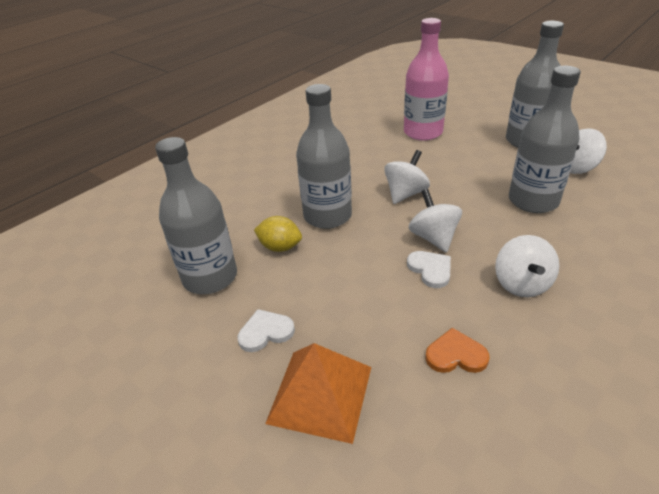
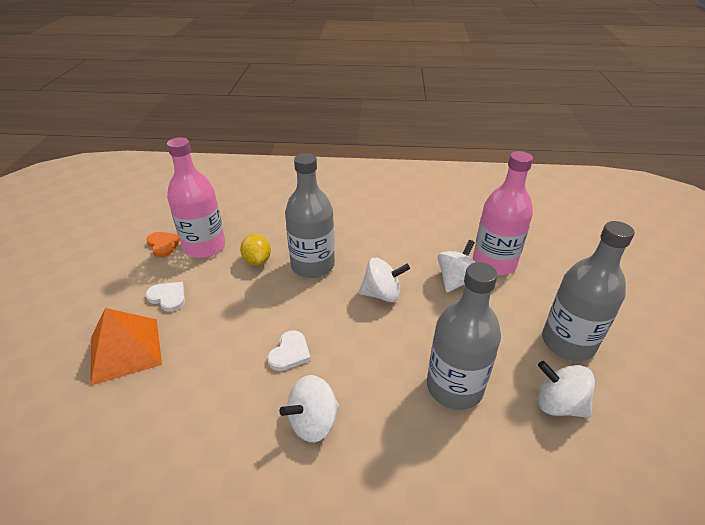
camera: 50 degrees right, 0 degrees up
(210, 277) = (204, 247): grey bottle -> pink bottle
(433, 238) = (333, 337): white spinning top -> white spinning top (456, 280)
(455, 355) = (198, 408): orange heart -> orange heart (163, 245)

